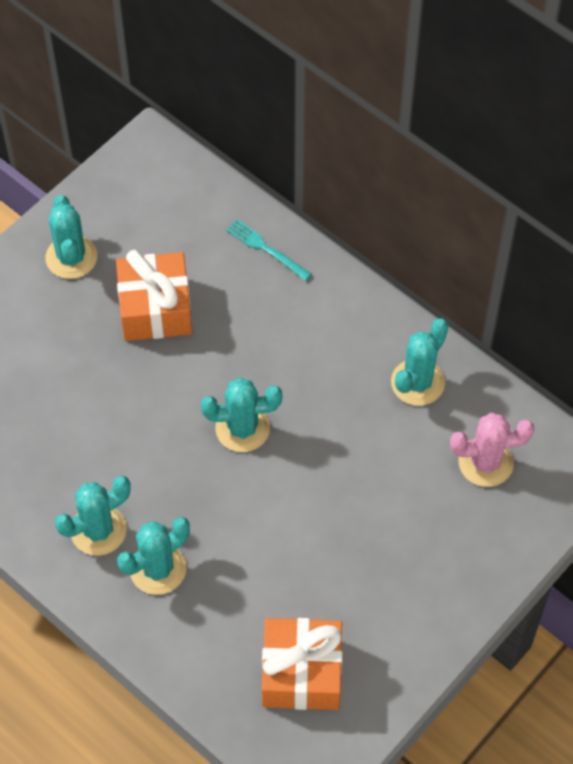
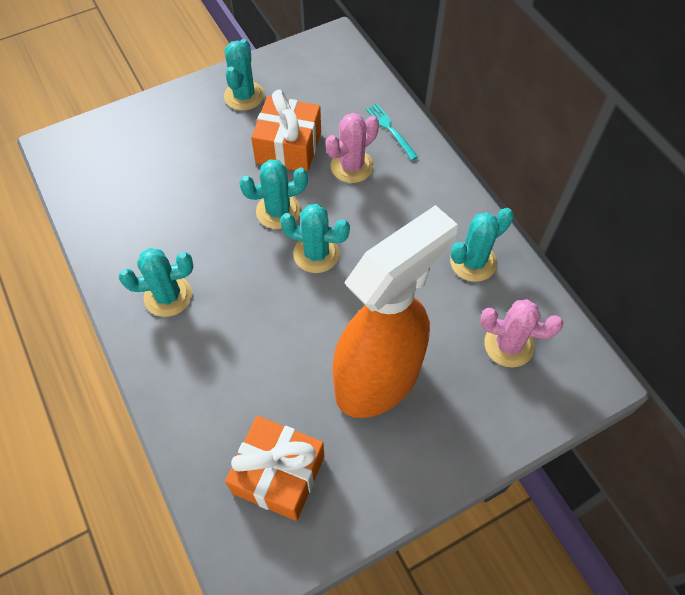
camera: 20 degrees right, 0 degrees up
(158, 569) = (199, 342): turquoise cactus -> turquoise cactus (278, 211)
(239, 310) = (352, 166): none -> pink cactus
(365, 544) = (378, 380): none -> orange spray bottle

